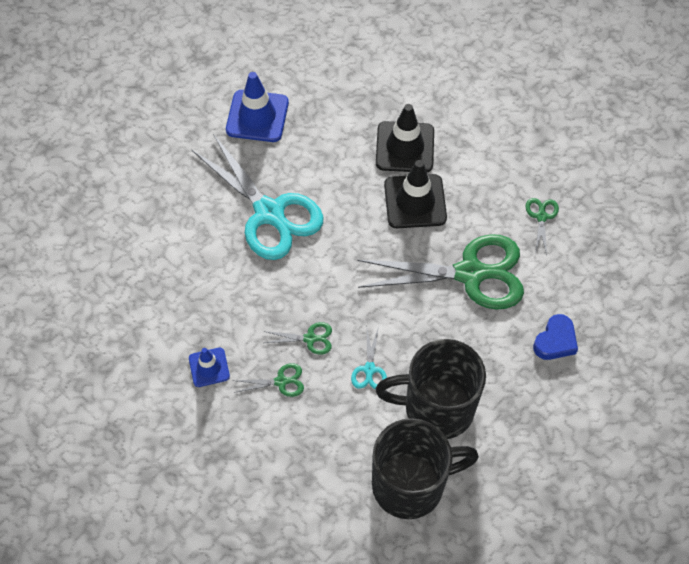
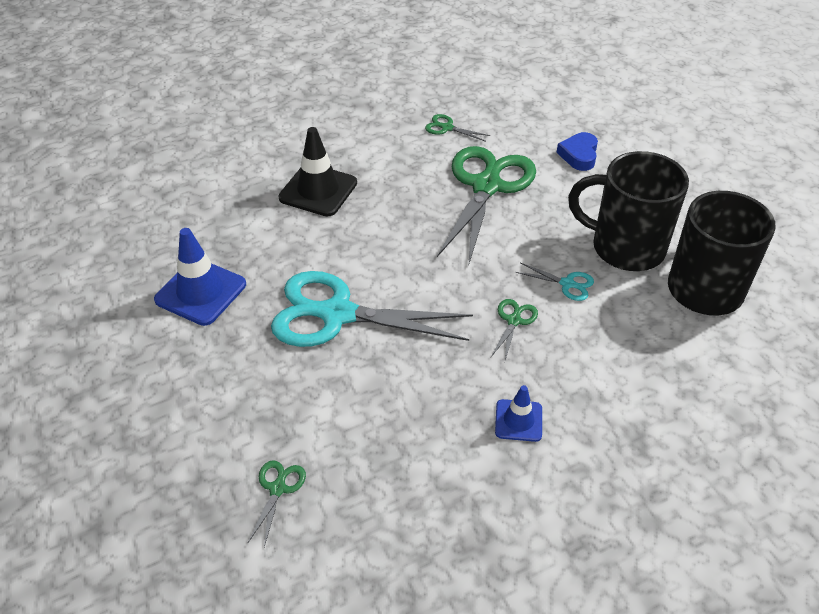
camera: 70 degrees left, 15 degrees down
(269, 213) = (337, 314): turquoise scissors -> turquoise scissors turned 150 degrees counterclockwise
(281, 381) = (559, 358): green scissors -> green scissors (277, 488)
(415, 201) = (386, 200): black traffic cone -> none
(436, 408) = (625, 247): black mug -> black mug turned 90 degrees clockwise
(555, 341) = (579, 155): blue heart -> blue heart turned 135 degrees counterclockwise

